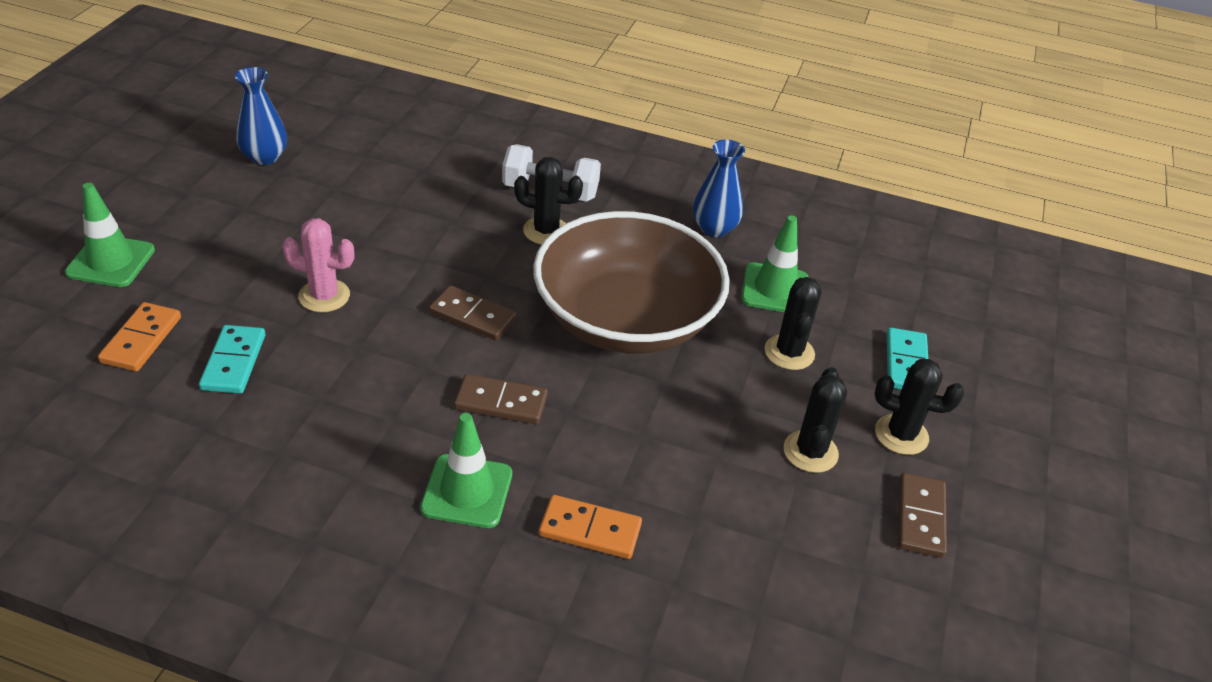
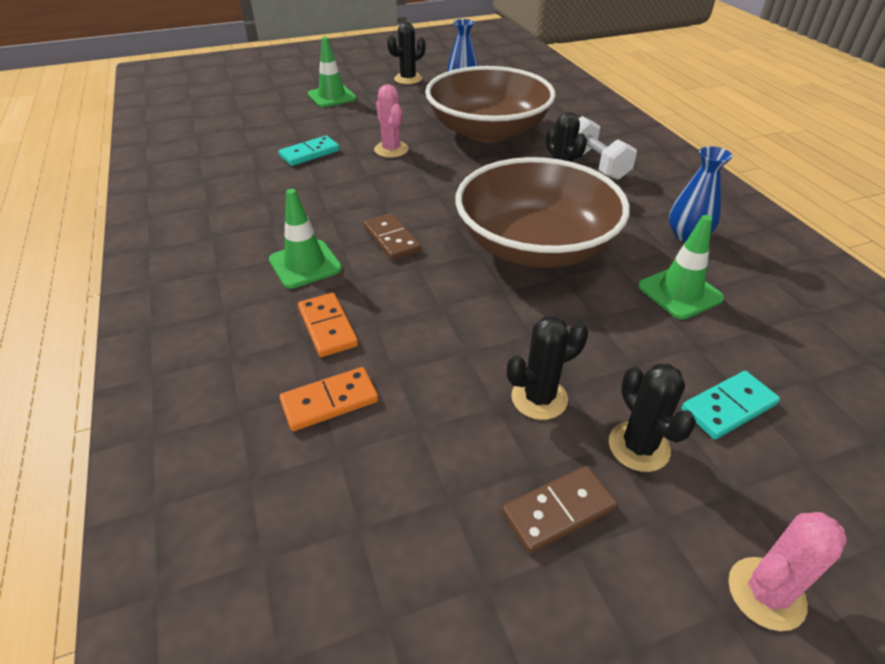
camera: 55 degrees right, 0 degrees up
(141, 340) = (293, 127): orange domino -> orange domino (330, 401)
(390, 207) = (487, 131): none -> brown bowl
(473, 316) = (447, 195): brown domino -> none
(789, 352) = (626, 333): black cactus -> black cactus (408, 79)
(1048, 467) = (766, 593): none -> pink cactus

